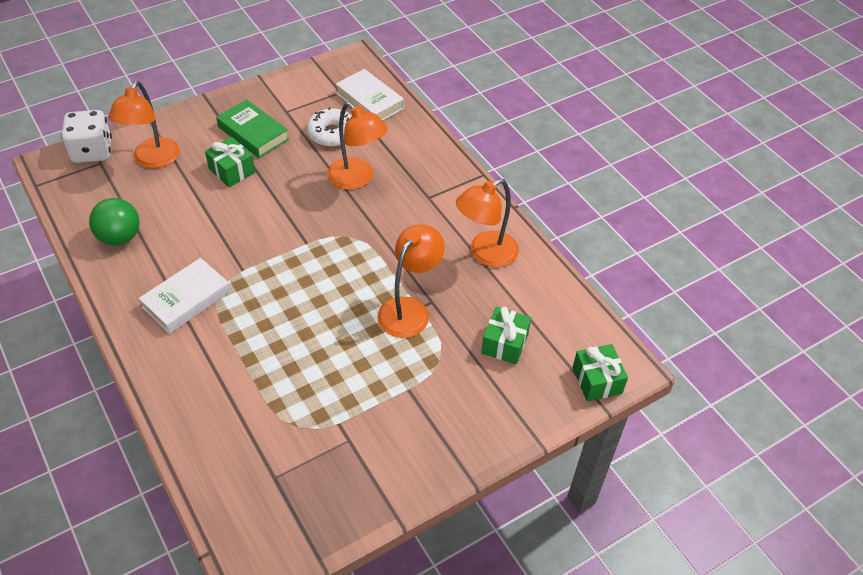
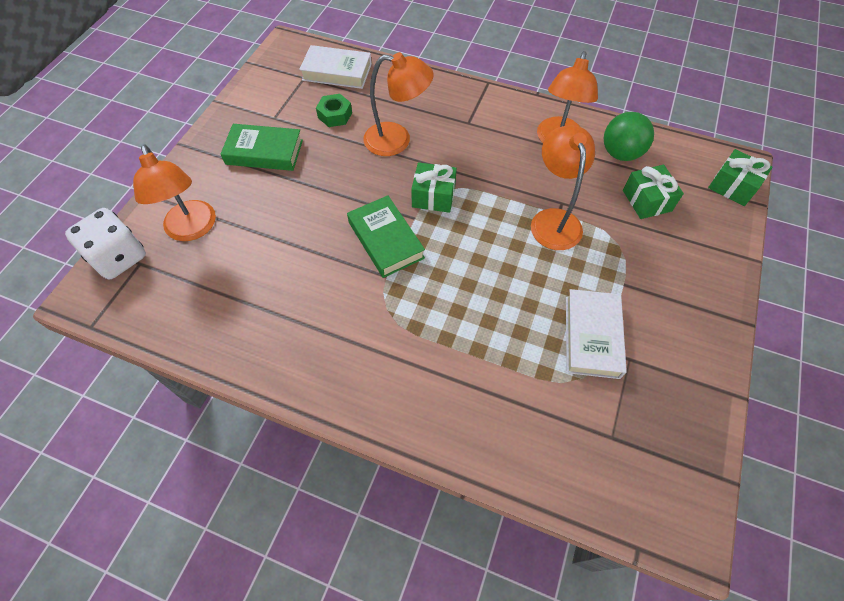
camera: 35 degrees left, 10 degrees up
(120, 237) = (238, 321): green ball -> green ball (620, 153)
(186, 299) = (365, 336): white book -> white book (592, 336)
(232, 171) = (280, 195): green gift -> green gift (433, 196)
(269, 246) = (385, 240): none -> green book
(332, 134) = (335, 115): white donut -> green nut

